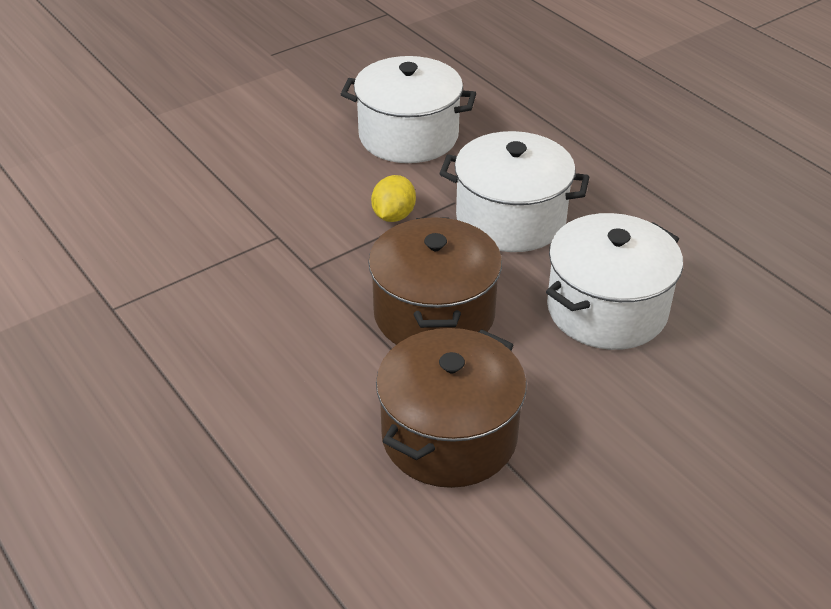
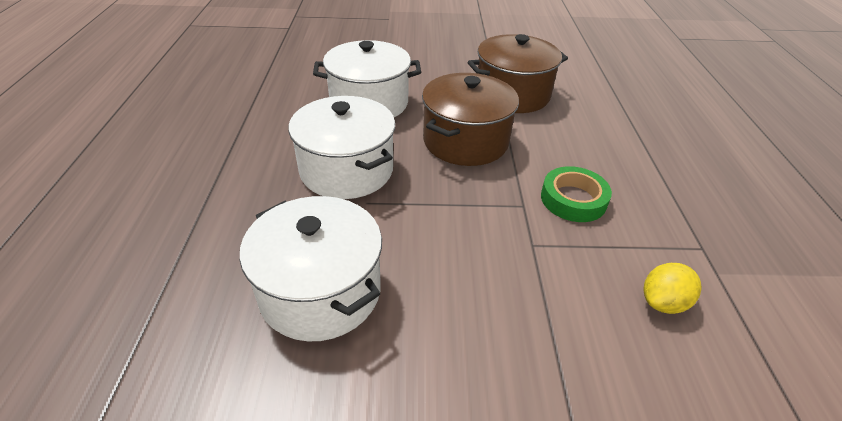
camera: 145 degrees left, 0 degrees up
(263, 299) = (573, 199): none -> green tape
(393, 216) = (424, 214): yellow lemon -> yellow lemon (663, 302)

